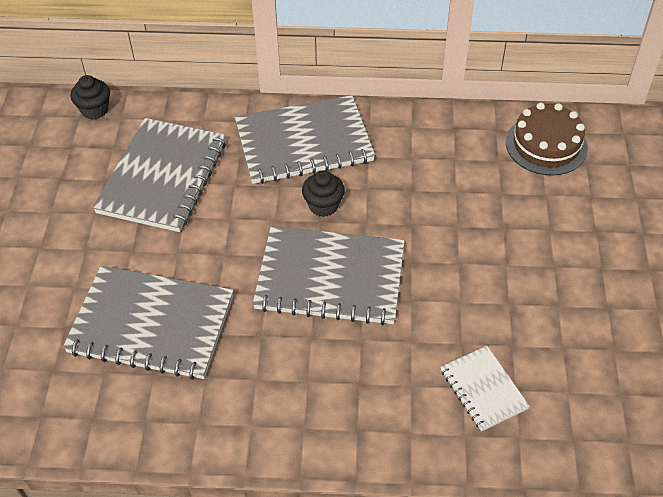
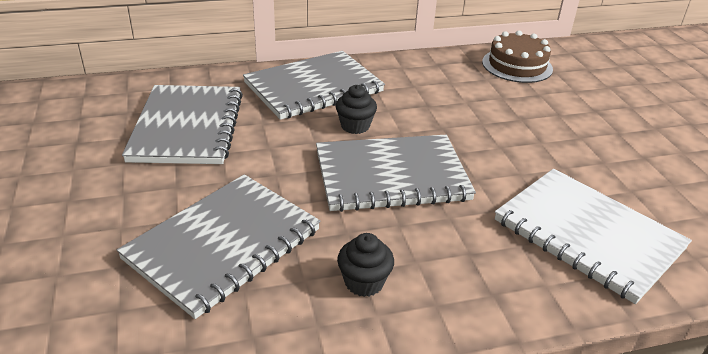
camera: 20 degrees left, 15 degrees down
(95, 110) = (98, 89): black cupcake -> black cupcake (364, 282)
(151, 324) = (223, 244): grey notebook -> grey notebook turned 45 degrees counterclockwise
(483, 389) = (587, 235): white notebook -> white notebook, size x1.93

